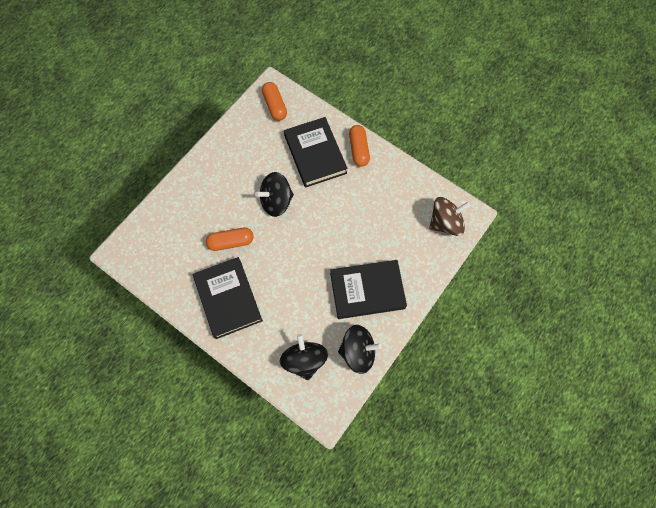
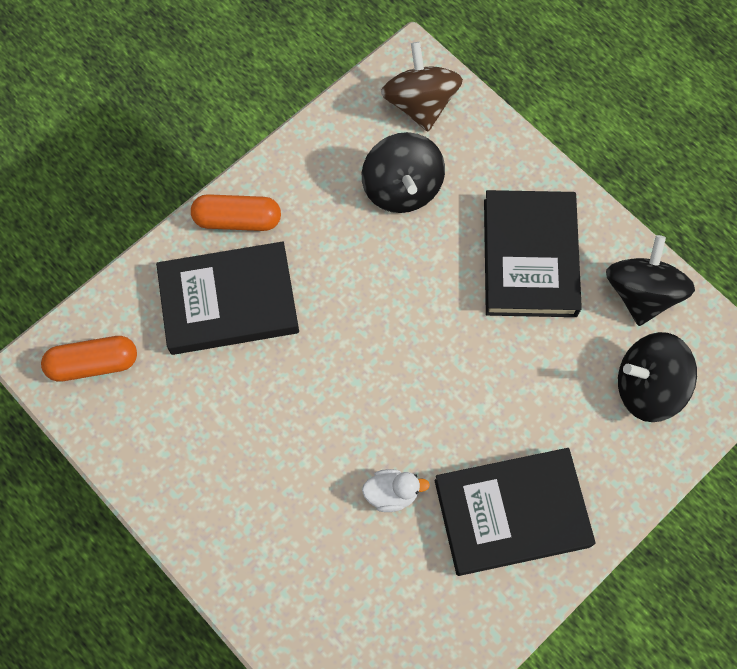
camera: 80 degrees left, 0 degrees up
(231, 242) = (392, 493): orange capsule -> white duck
(276, 201) = (319, 392): black spinning top -> black spinning top (402, 188)

